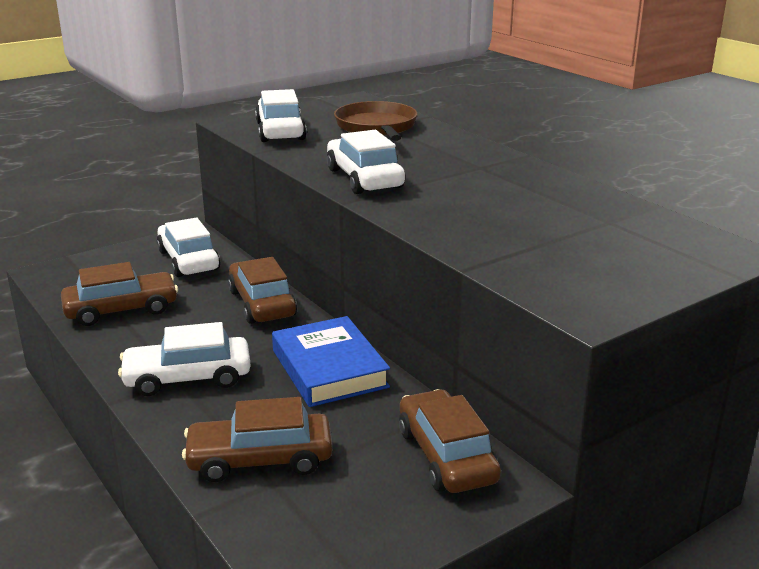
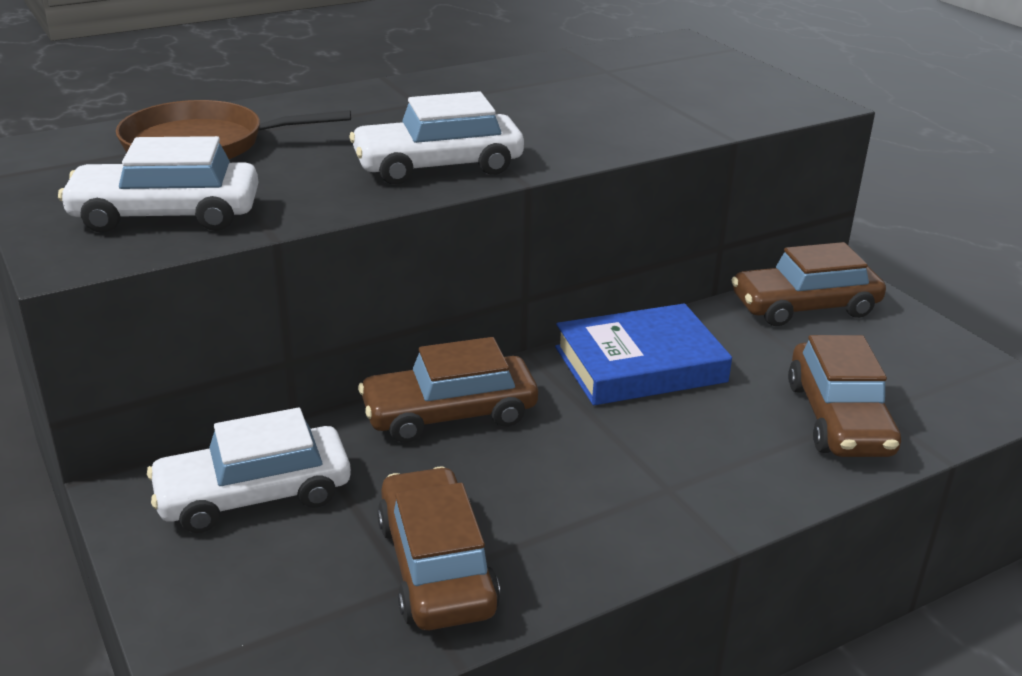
camera: 85 degrees left, 5 degrees up
(187, 377) = (664, 479): white car -> none

